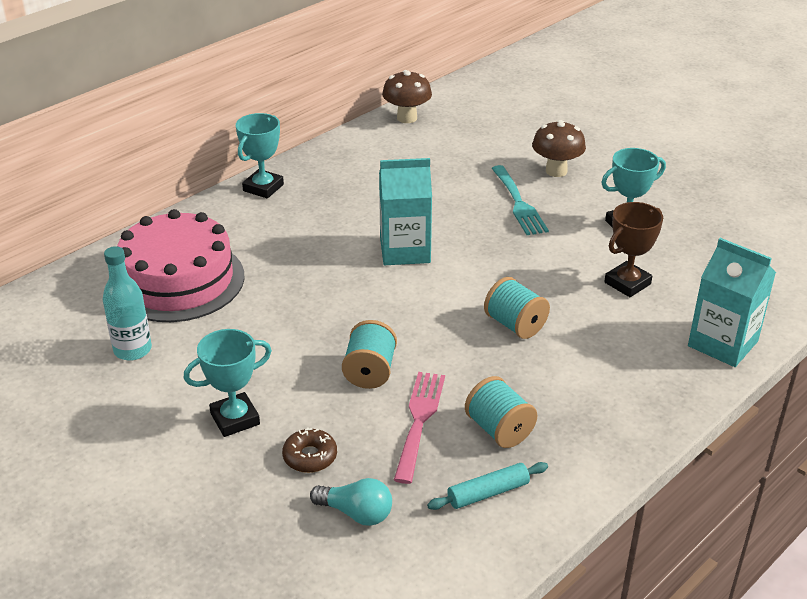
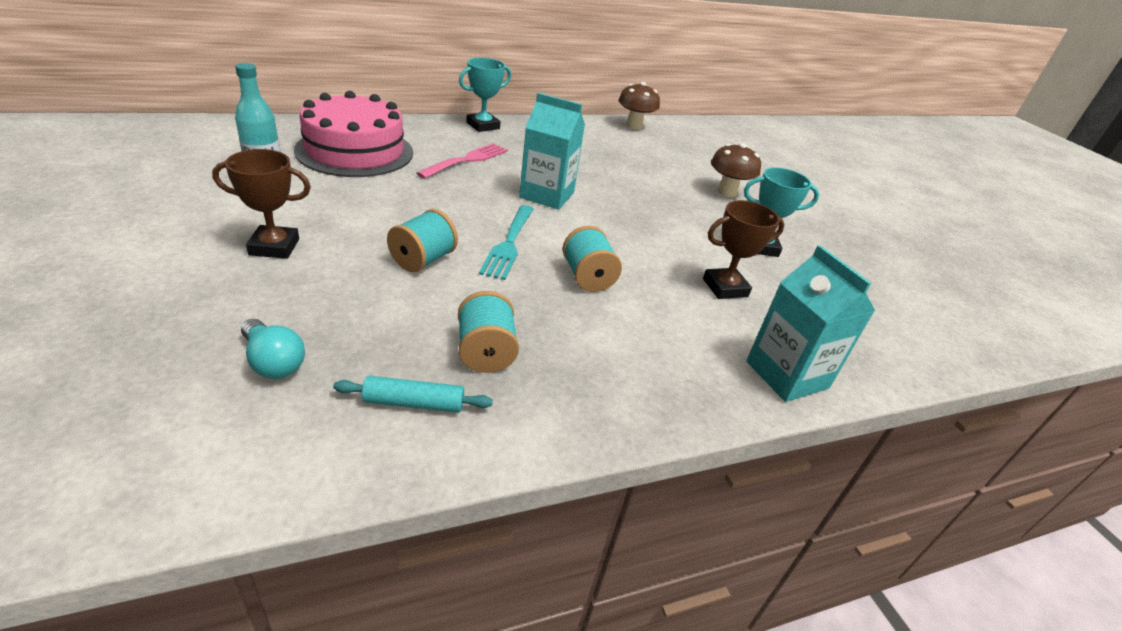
camera: 20 degrees right, 0 degrees up
(235, 419) = (274, 247): turquoise trophy -> brown trophy
(310, 456) = (295, 299): brown donut -> none
(419, 421) = (420, 313): pink fork -> pink fork (467, 160)
(518, 203) = (674, 200): turquoise fork -> turquoise fork (509, 243)

